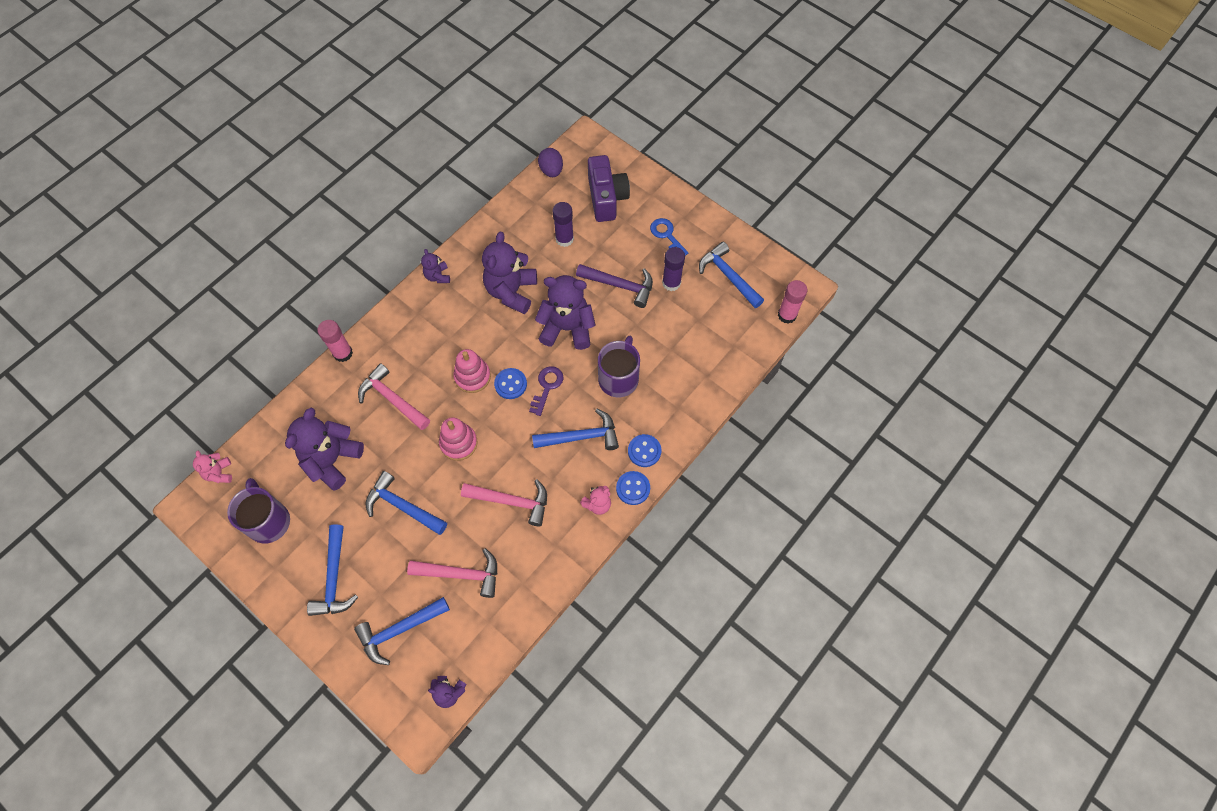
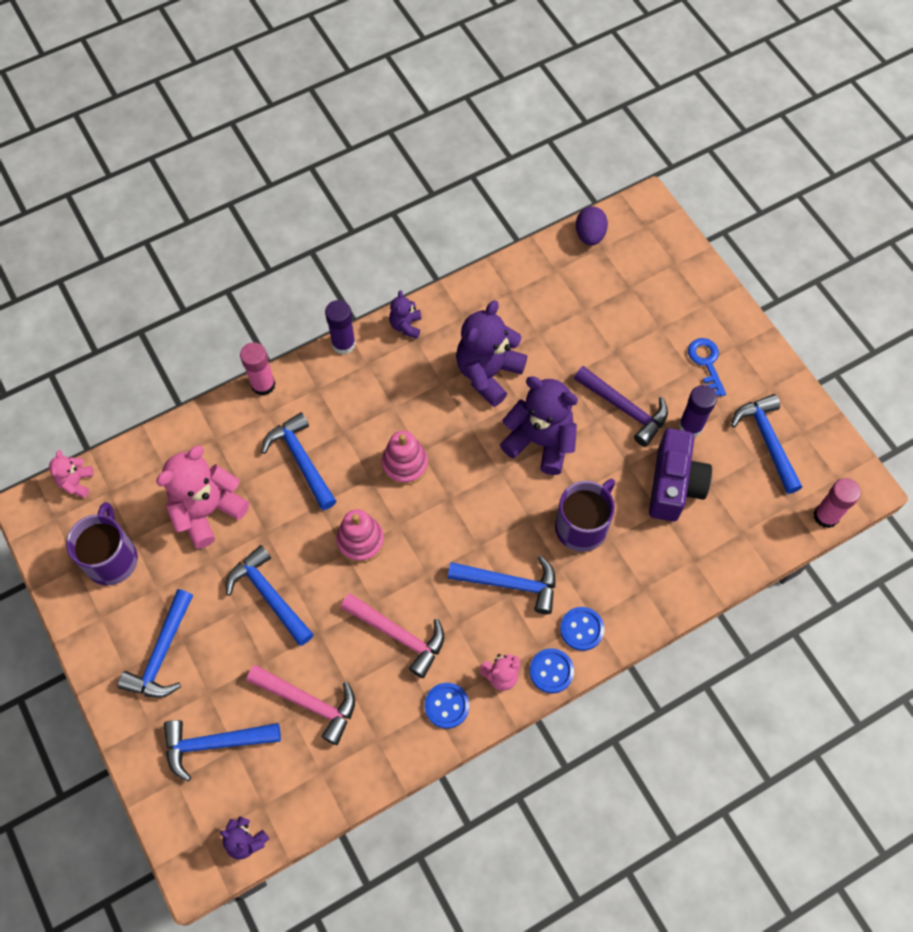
camera: 20 degrees right, 0 degrees up
(332, 460) = (207, 511): purple teddy bear -> pink teddy bear
(392, 399) = (301, 460): pink hammer -> blue hammer
(510, 384) = (447, 489): blue button -> blue button (447, 706)
(547, 387) = (490, 507): purple key -> none
(564, 239) = (576, 327): purple glue stick -> purple glue stick (343, 344)
(606, 198) = (646, 291): purple camera -> purple camera (674, 485)

